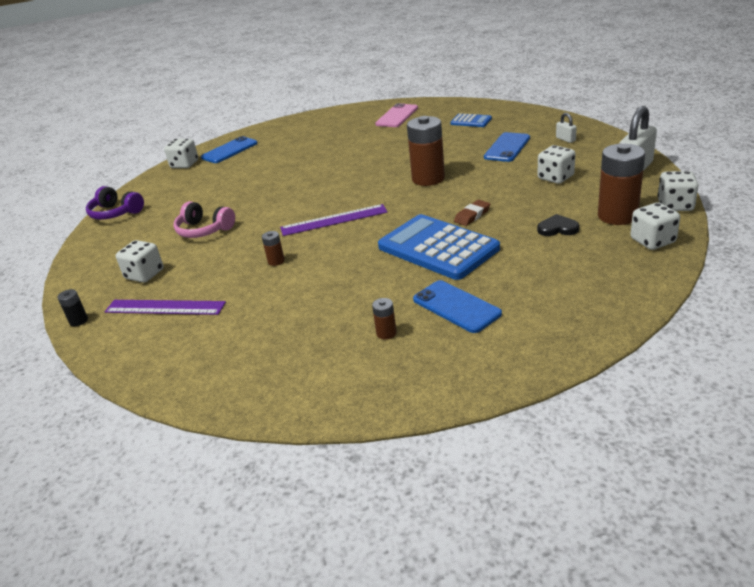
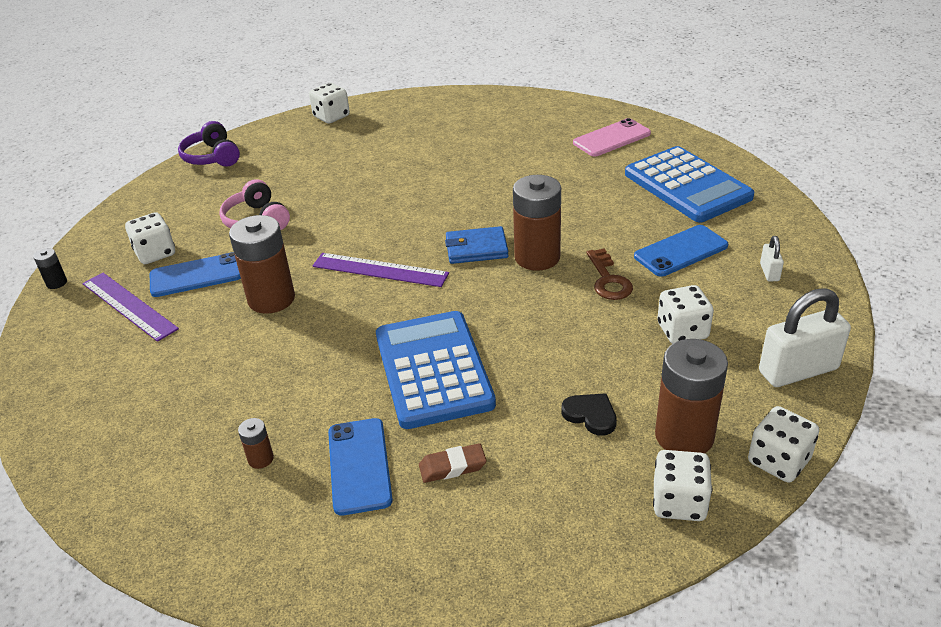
camera: 30 degrees right, 5 degrees up
(229, 150) = (390, 115): blue phone -> blue phone (196, 275)
(276, 261) = (271, 299): brown battery -> brown battery, size x2.25
(384, 188) = (476, 248): none -> blue wallet
(471, 121) = (687, 186): blue calculator -> blue calculator, size x2.13
(472, 215) = (521, 340): brown eraser -> brown eraser (452, 466)
(484, 173) = (608, 280): none -> brown key

